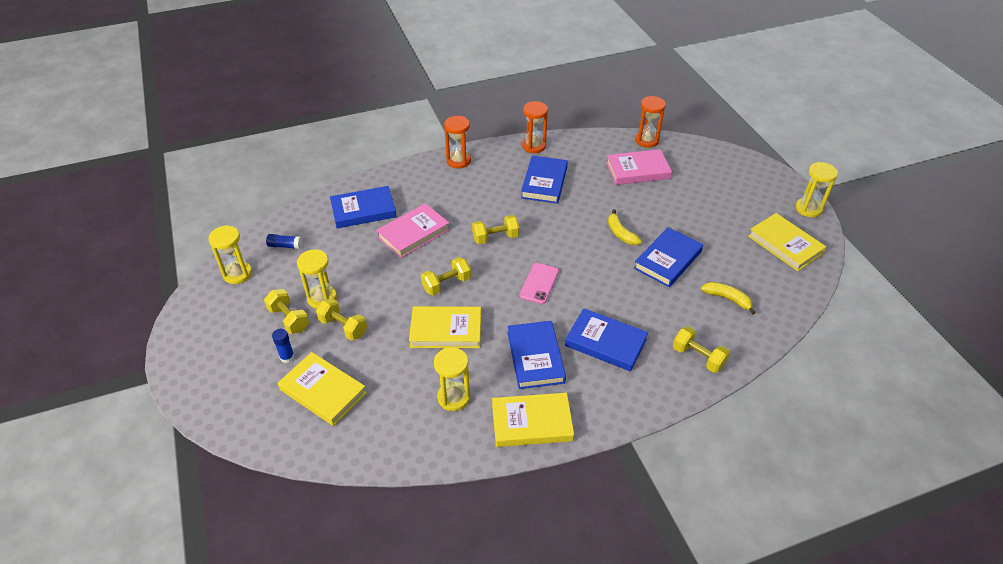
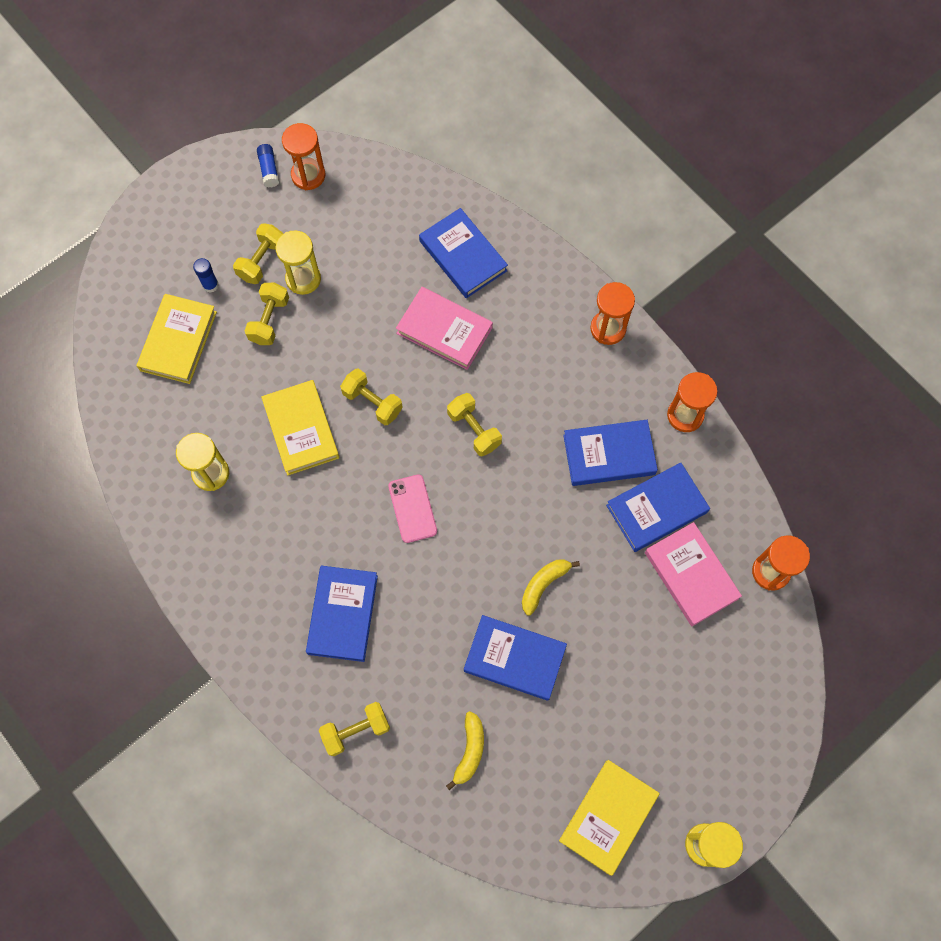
camera: 70 degrees right, 25 degrees up
(237, 274) = (308, 175): yellow hourglass -> orange hourglass
(285, 246) = (369, 200): blue glue stick -> blue glue stick (269, 169)
(532, 422) = (203, 565): yellow book -> none
(535, 357) = (294, 541): blue book -> blue book (656, 509)
(539, 283) = (412, 508): pink phone -> pink phone turned 75 degrees clockwise
(698, 357) = (356, 730): yellow dumbbell -> yellow dumbbell turned 45 degrees clockwise

